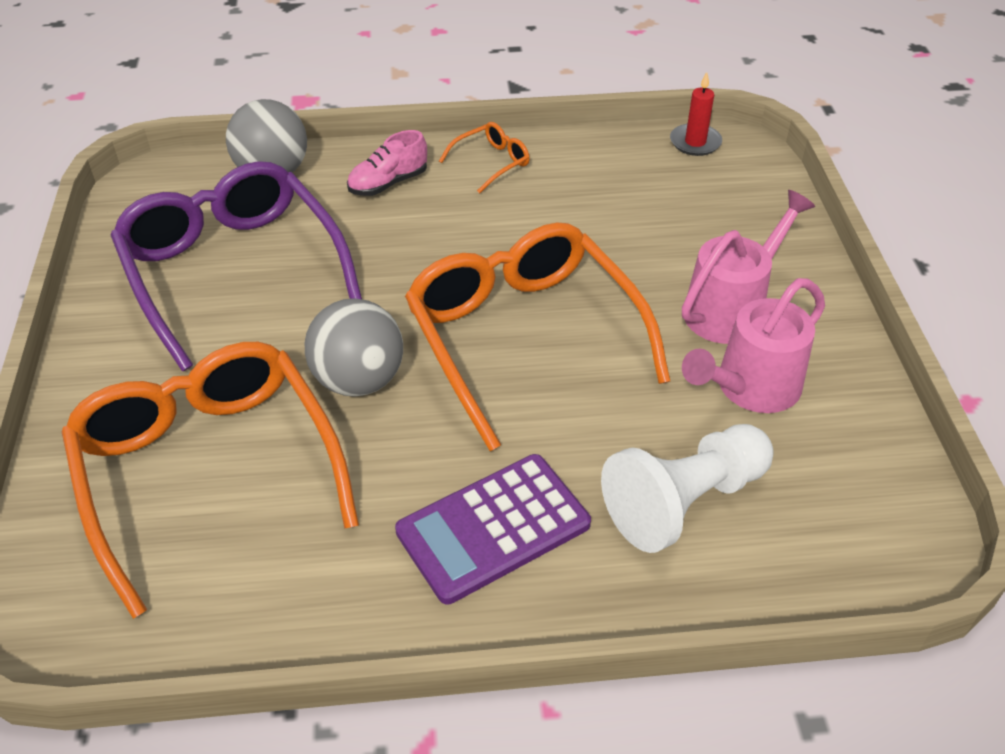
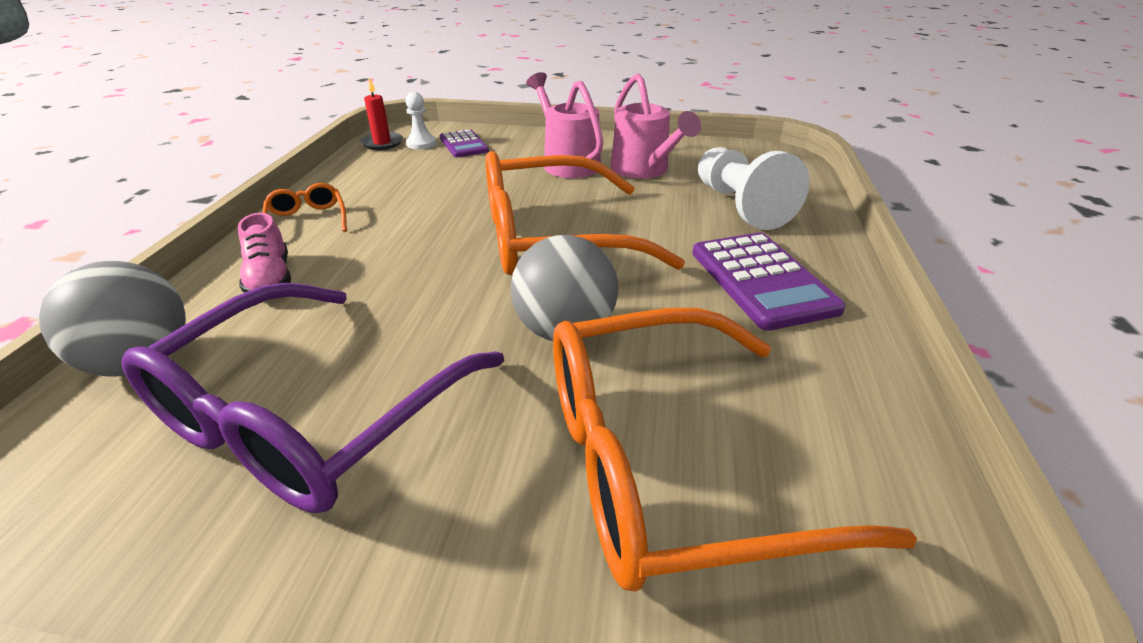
camera: 75 degrees left, 10 degrees down
(233, 271) = (311, 414): purple glasses -> purple glasses turned 45 degrees counterclockwise
(713, 171) = (421, 143): none -> white pawn
(732, 205) = (463, 144): none -> purple calculator

